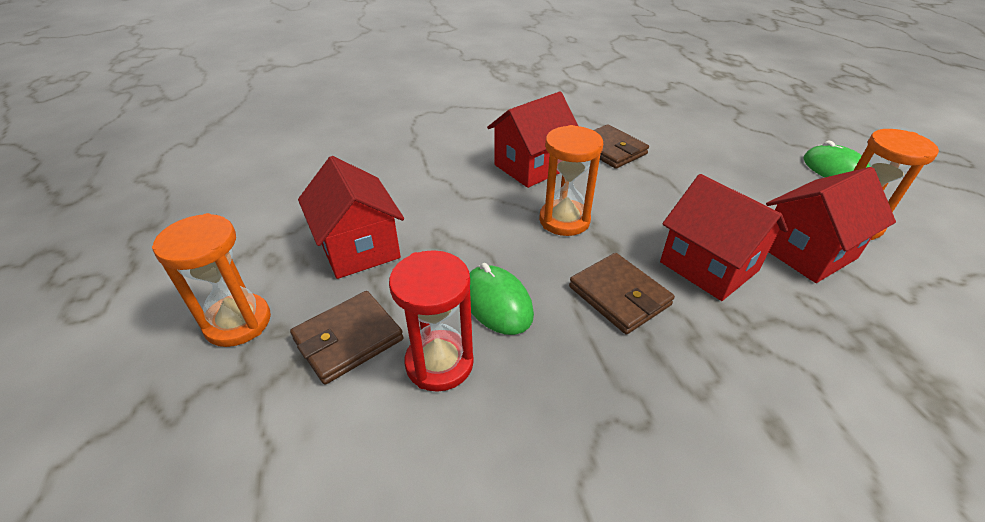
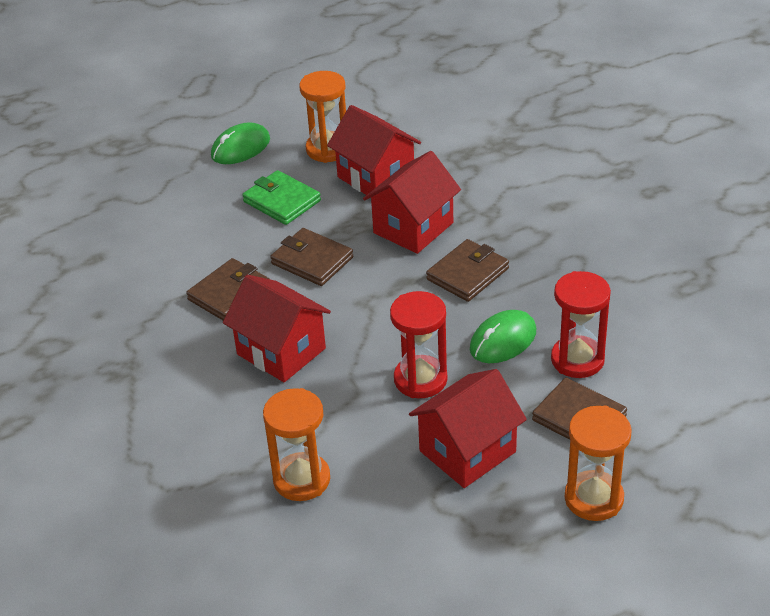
camera: 100 degrees left, 0 degrees up
(464, 234) = (420, 379): none -> red hourglass
(564, 220) = (375, 315): orange hourglass -> orange hourglass (302, 479)
(652, 193) = (312, 261): none -> brown wallet
(747, 186) = (282, 201): none -> green wallet

